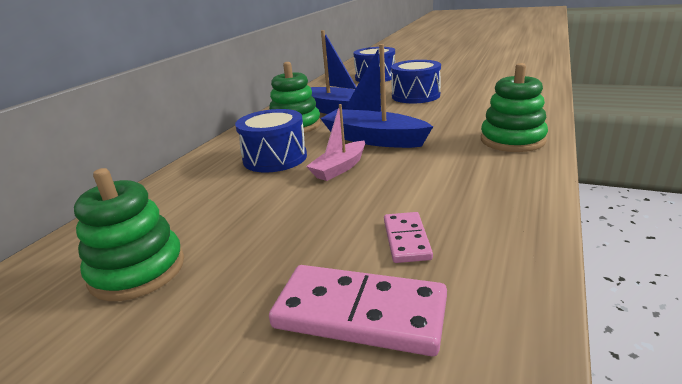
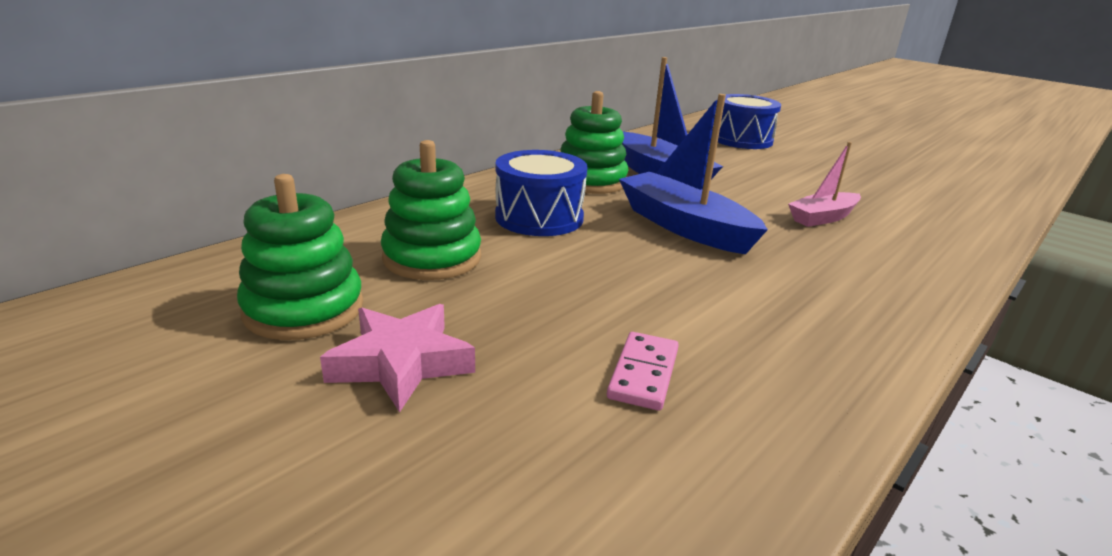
camera: 15 degrees right, 0 degrees up
(238, 285) = (402, 363): none -> pink star
(339, 168) = (614, 253): pink boat -> pink boat (823, 218)
(360, 313) = (525, 446): pink domino -> none
(415, 96) = (784, 180): blue drum -> none
(512, 140) = (889, 281): green stacking toy -> green stacking toy (432, 258)

